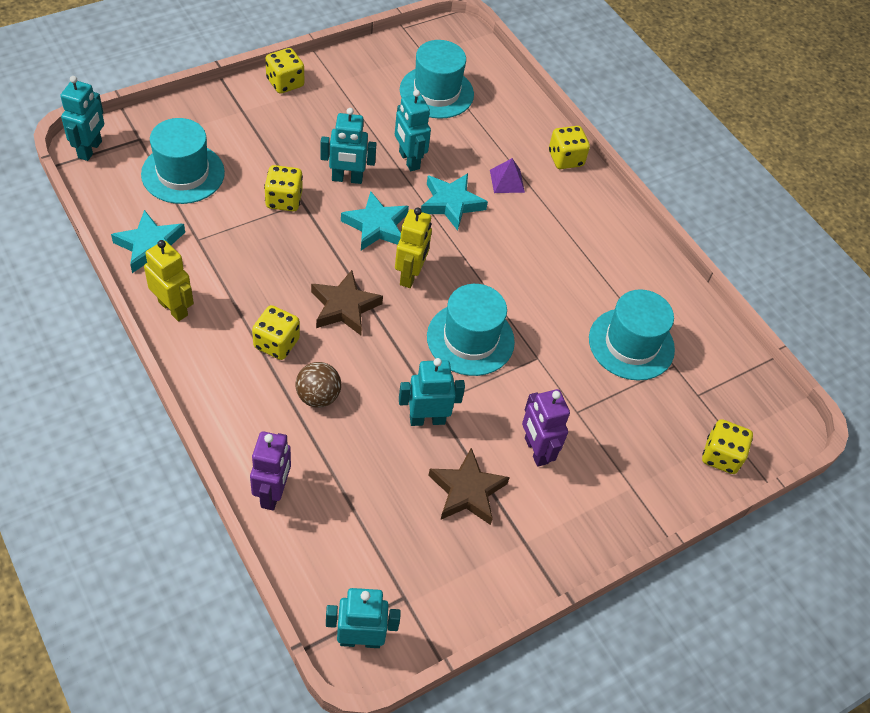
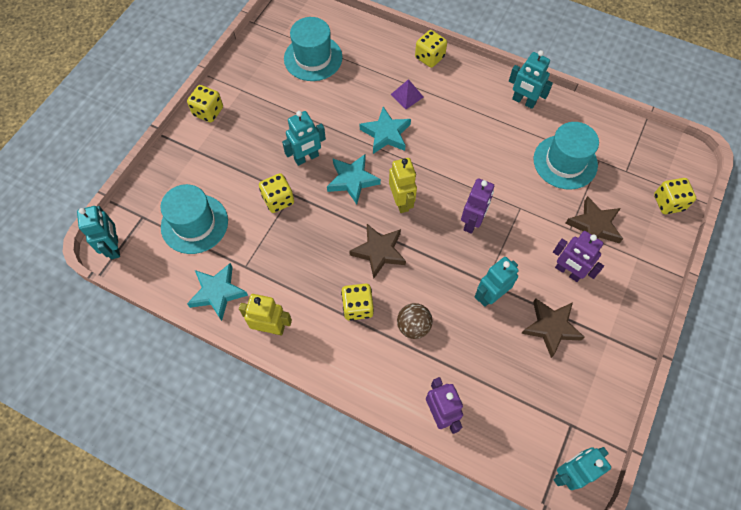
camera: 25 degrees left, 10 degrees up
(409, 160) = (335, 119): turquoise robot -> turquoise robot (523, 101)
(470, 339) = (472, 222): turquoise hat -> purple robot
(608, 425) = (594, 226): none -> brown star

